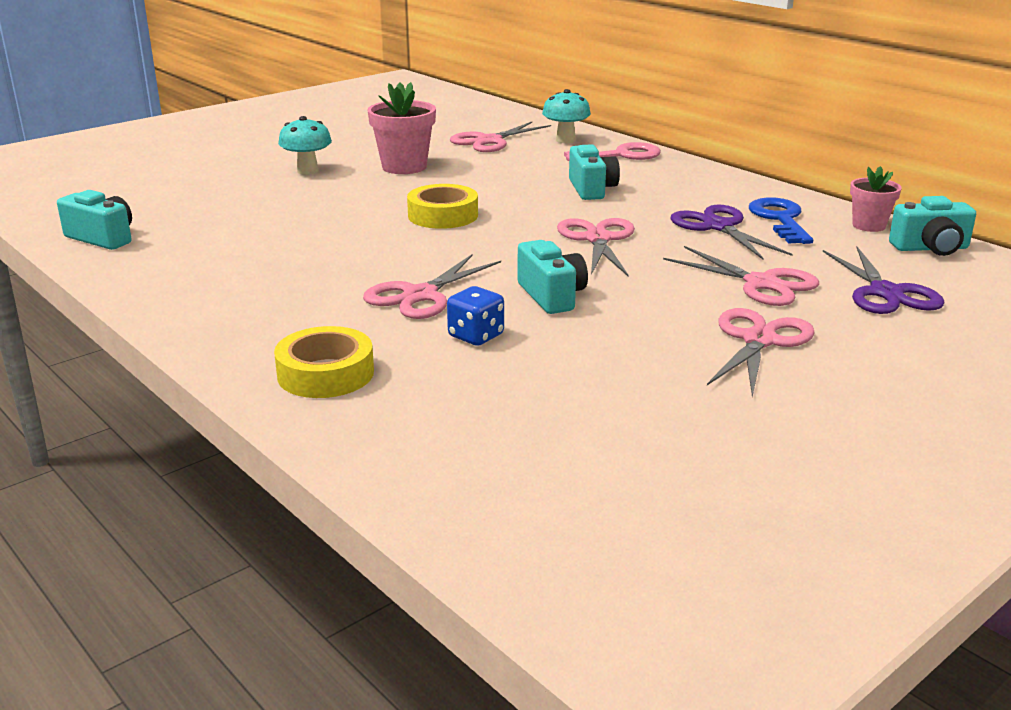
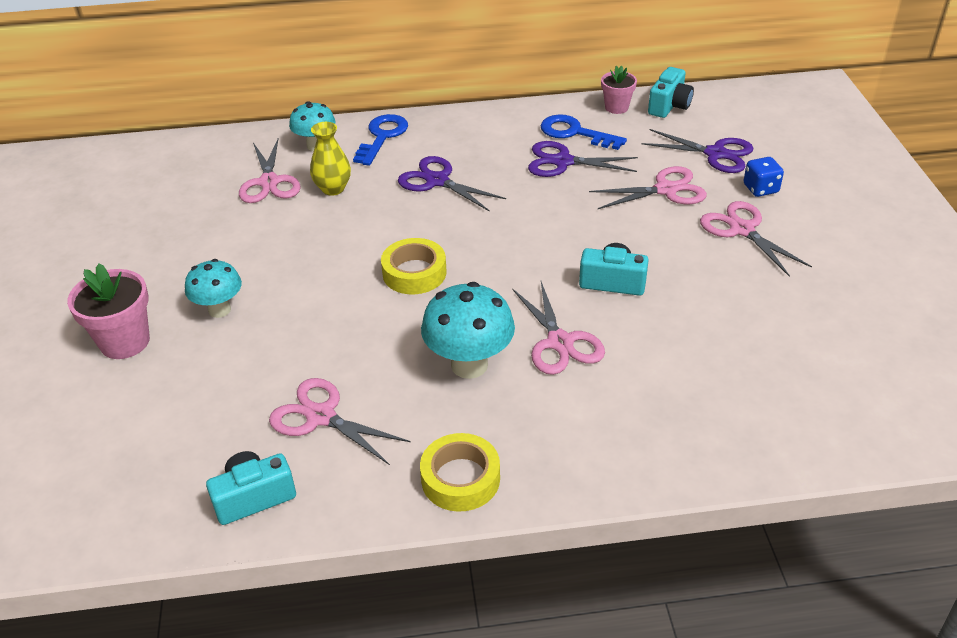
camera: 55 degrees left, 15 degrees up
(325, 373) = (654, 436): yellow tape -> yellow tape (460, 479)
(341, 267) = (469, 365): none -> turquoise mushroom
(404, 167) = (277, 251): pink flower pot -> pink flower pot (125, 342)
(476, 336) = (649, 342): blue dice -> blue dice (760, 189)
(516, 160) = (333, 189): none -> yellow vase
(591, 189) = (437, 181): turquoise camera -> purple scissors
(598, 239) = (535, 220): pink scissors -> pink scissors (321, 416)
(621, 155) = (382, 137): pink key -> blue key

